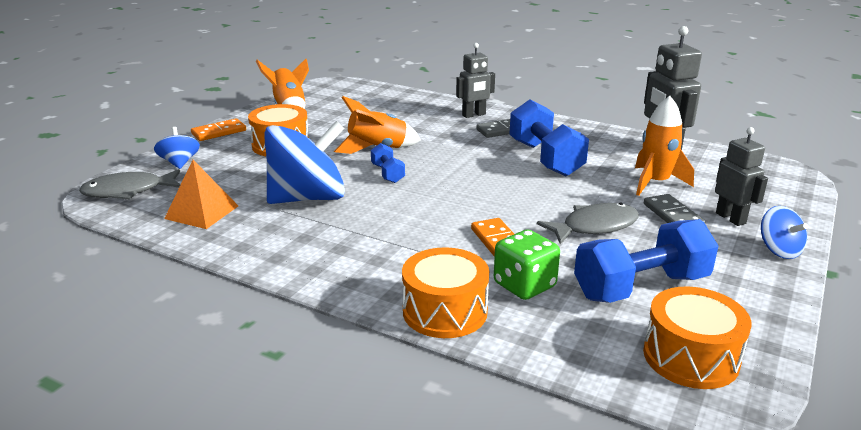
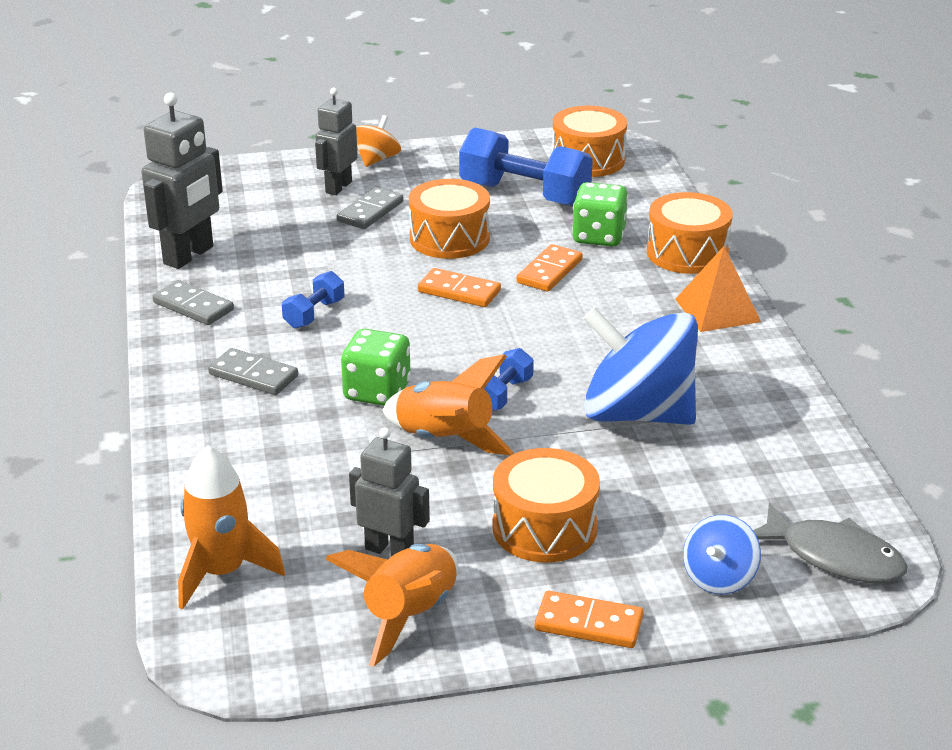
camera: 130 degrees left, 5 degrees up
(201, 212) = (774, 463): orange pyramid -> orange pyramid (717, 310)
(443, 149) = (377, 392): none -> green dice
(474, 115) = (217, 422): grey robot -> grey robot (390, 550)
(514, 203) = (459, 291): none -> orange domino
(545, 158) = (314, 314): blue dumbbell -> blue dumbbell, size x0.49
(594, 227) = (449, 238): grey fish -> orange drum
(595, 136) = (193, 306): none -> grey domino
(655, 183) = (300, 237): orange rocket -> orange rocket (222, 572)
(779, 250) = (376, 159): blue spinning top -> orange spinning top

